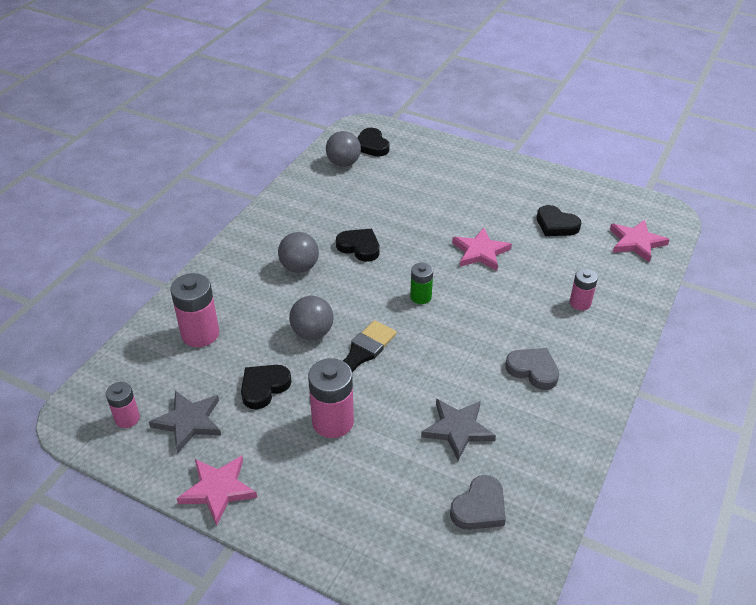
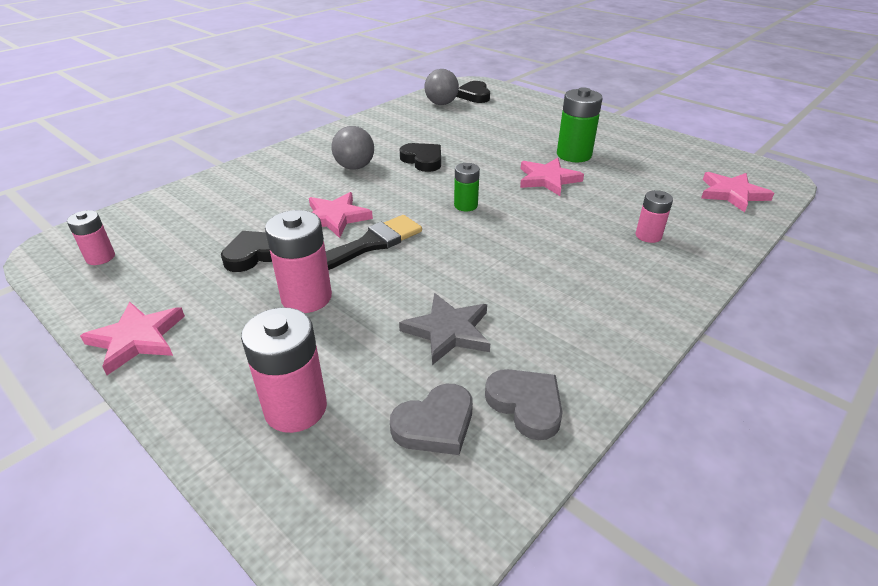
camera: 15 degrees right, 5 degrees down
(189, 422) = (157, 271): grey star -> none
(200, 334) = (224, 202): pink battery -> pink battery (295, 408)
(312, 333) = (335, 217): grey ball -> pink star
(493, 216) = (574, 155): none -> green battery
(533, 370) = (568, 288): grey heart -> grey heart (526, 405)
(556, 225) = (641, 169): black heart -> none

